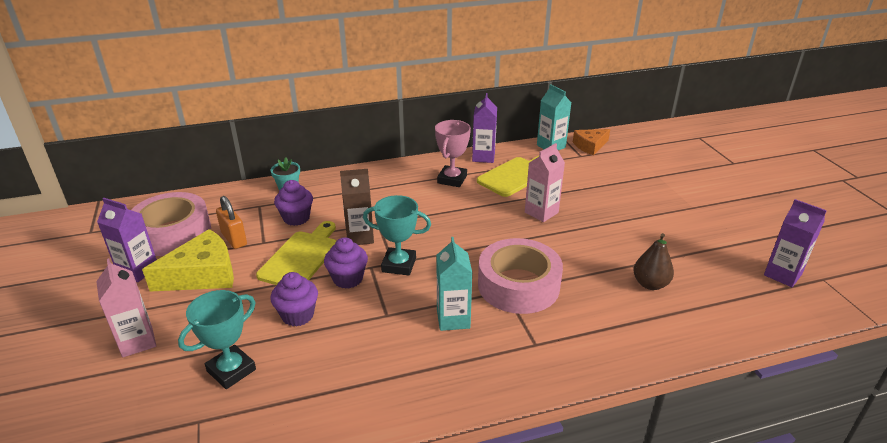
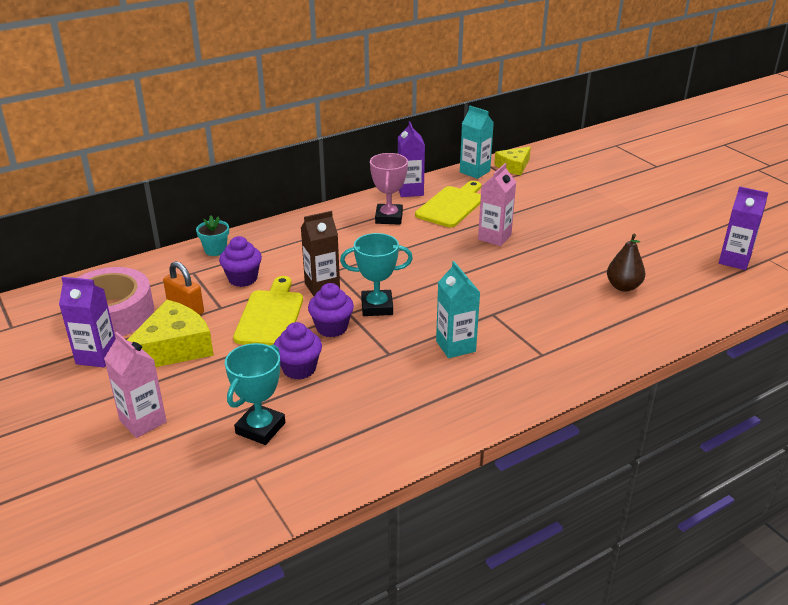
camera: 15 degrees left, 0 degrees up
(518, 285) = (503, 307): pink tape -> none
(590, 146) = (513, 166): orange cheese -> yellow cheese

